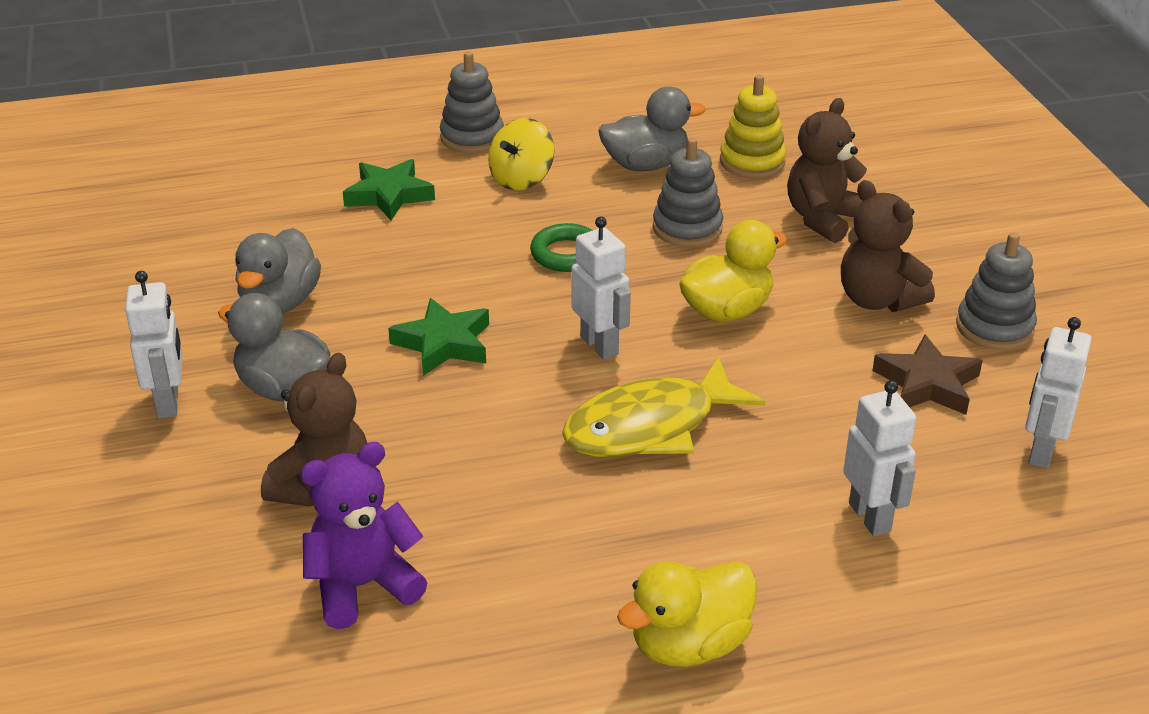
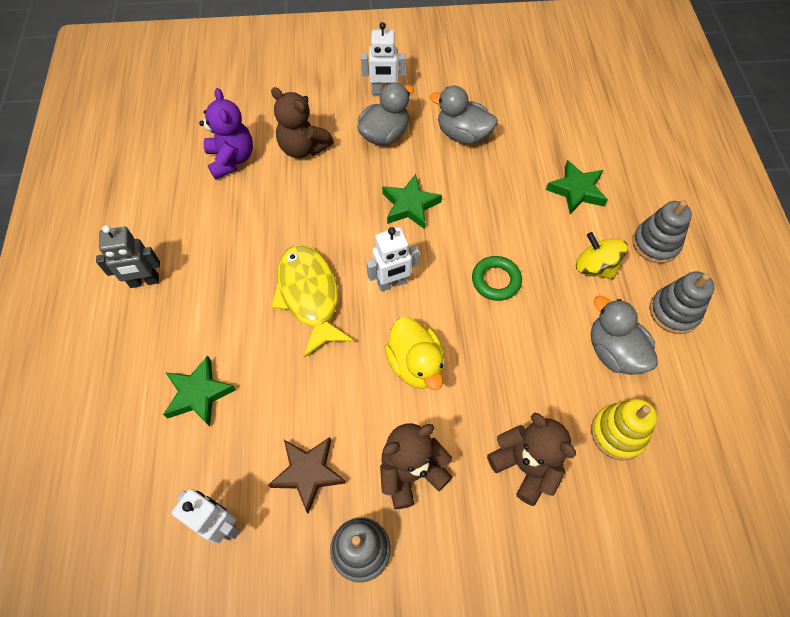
camera: 100 degrees right, 25 degrees up
(645, 165) = (613, 351): grey duck -> grey duck turned 150 degrees clockwise
(687, 228) = (521, 362): grey stacking toy -> grey stacking toy (674, 312)
(689, 645) = (144, 281): yellow duck -> grey robot
(870, 517) = (198, 394): white robot -> green star

